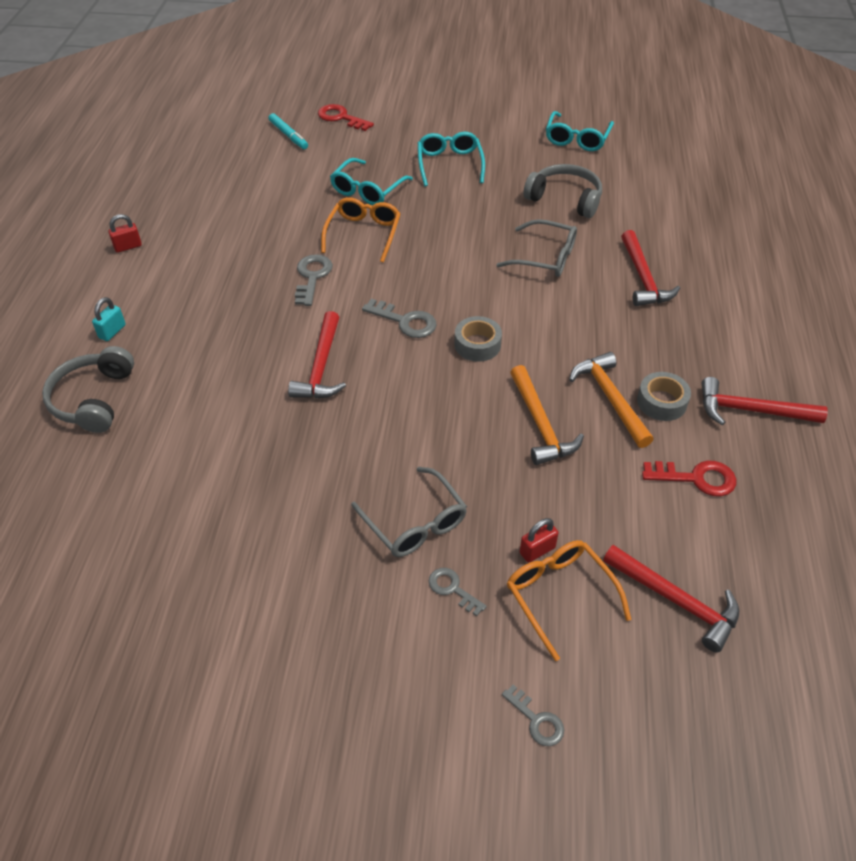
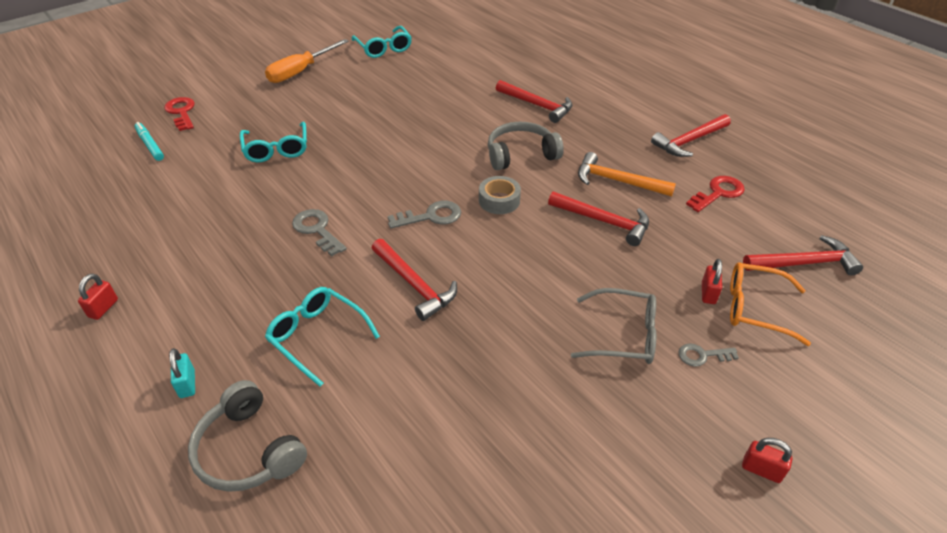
camera: 45 degrees left, 5 degrees down
(288, 135) = (150, 145): turquoise marker -> turquoise marker turned 135 degrees counterclockwise
(341, 118) = (181, 112): red key -> red key turned 75 degrees clockwise
(363, 234) = (316, 179): orange glasses -> none
(366, 699) = (761, 470): none -> red padlock
(449, 164) = (317, 103): turquoise glasses -> turquoise glasses (318, 337)
(474, 126) = (300, 71): none -> orange screwdriver
(537, 720) = (849, 388): grey key -> none
(540, 424) = (604, 221): orange hammer -> red hammer
(545, 257) = (464, 125): grey glasses -> none
(565, 199) = (427, 86): grey headphones -> grey headphones (521, 154)
(661, 402) = (644, 165): grey tape -> none

